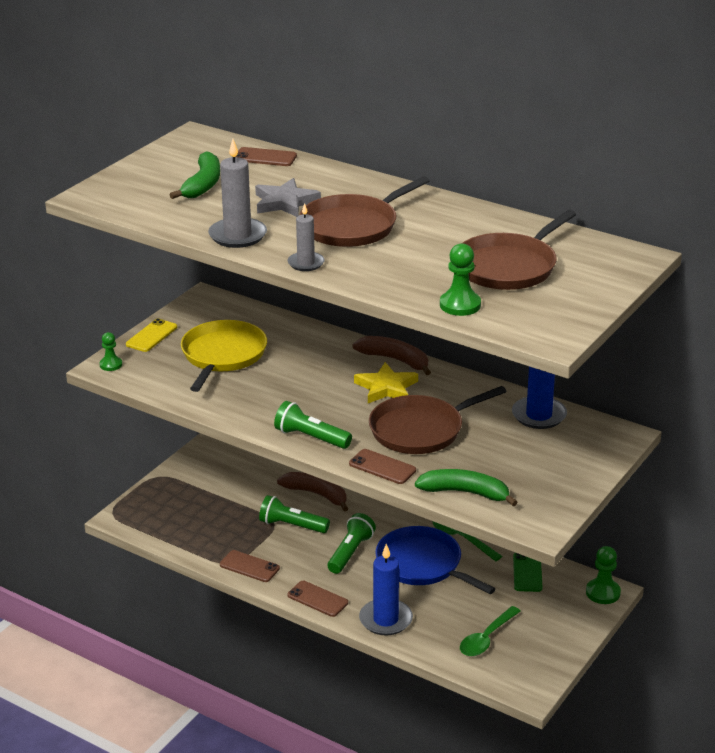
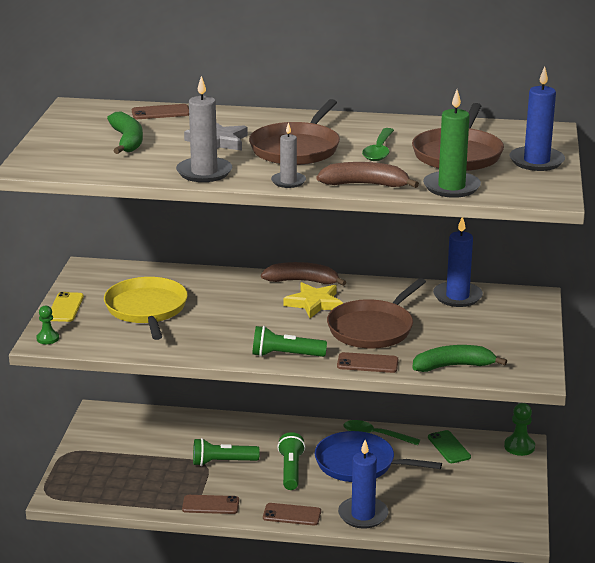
camera: 25 degrees left, 5 degrees down
(316, 494) = (225, 432): brown banana -> brown banana (365, 184)
(460, 305) = (451, 187): green pawn -> green candle
(486, 638) = (457, 506): green spoon -> green spoon (379, 151)
(583, 293) = (536, 161): none -> blue candle

